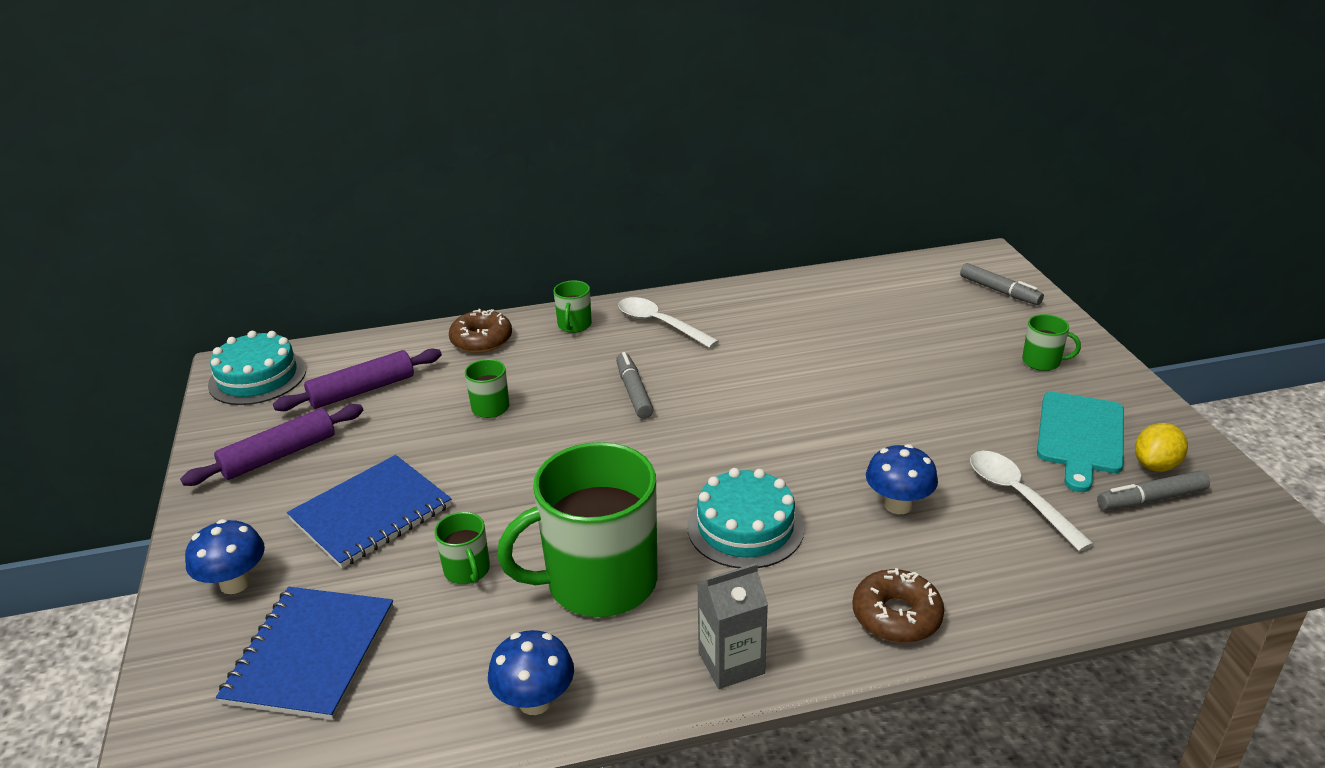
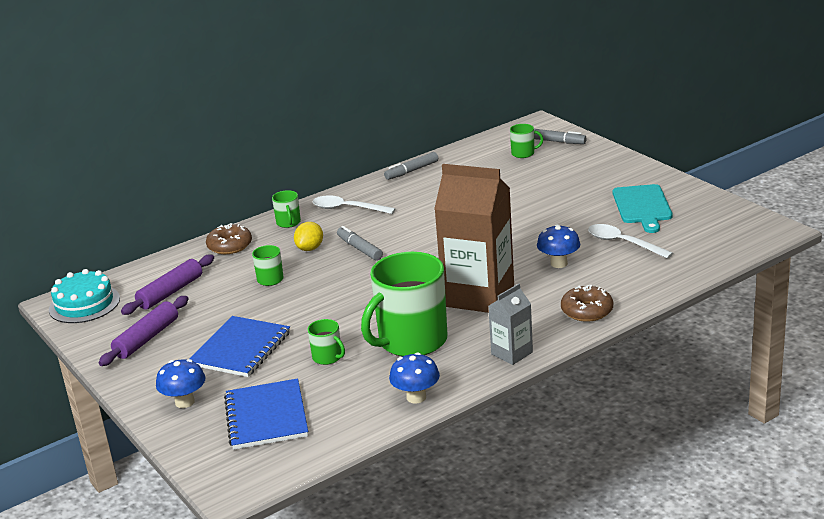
camera: 20 degrees left, 5 degrees down
(745, 527) = (478, 295): turquoise cake -> brown carton
(1042, 362) = (602, 174): green mug -> green mug (523, 153)
(1151, 499) = (693, 226): grey marker -> grey marker (411, 171)
(1155, 465) = (689, 210): yellow lemon -> yellow lemon (310, 248)

